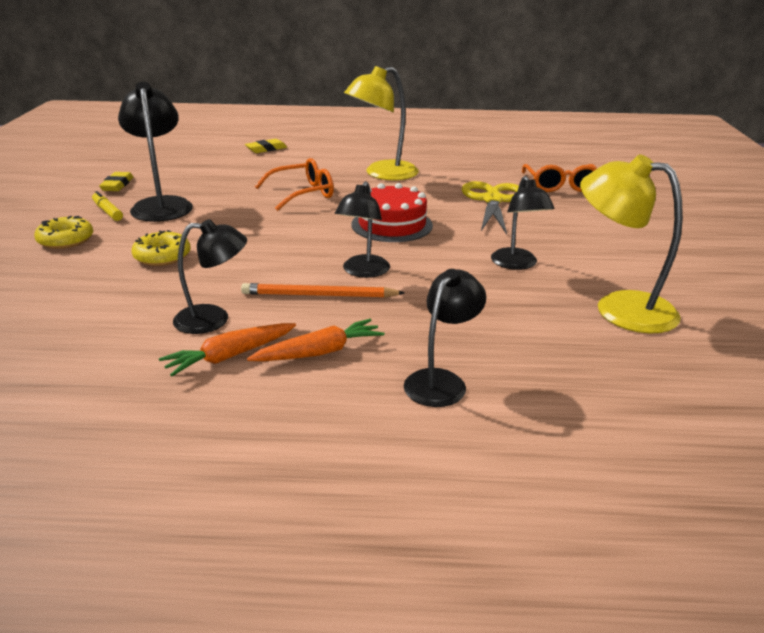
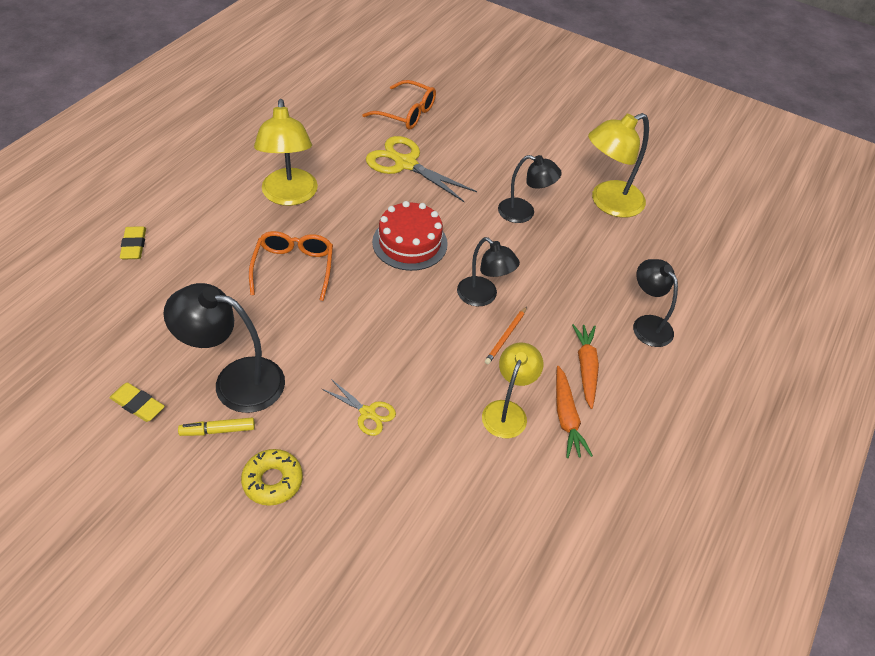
camera: 65 degrees left, 20 degrees up
(162, 256) = (367, 413): yellow donut -> yellow scissors
(213, 319) = (507, 411): black lamp -> yellow lamp
(319, 295) = (506, 337): orange pencil -> orange pencil, size x0.64

